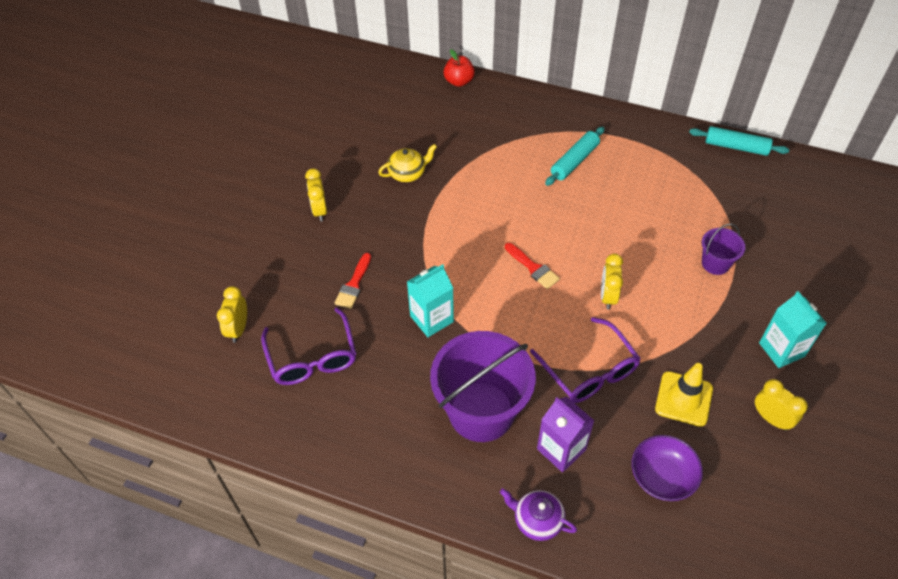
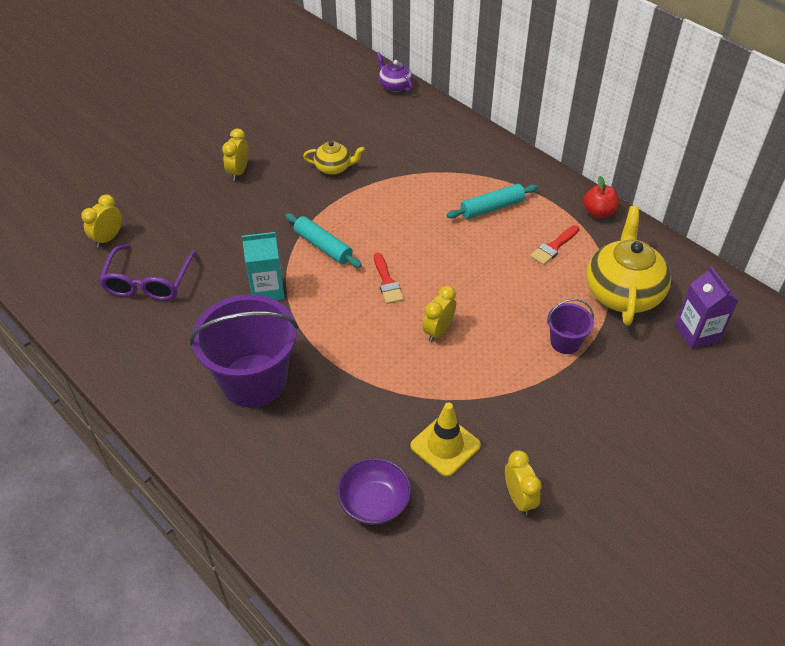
camera: 25 degrees right, 5 degrees down
(354, 284) = (223, 239): red brush -> red brush (553, 247)
(459, 81) = (434, 109): red apple -> red apple (598, 212)
(537, 520) = (235, 488): purple teapot -> purple teapot (394, 86)
(561, 449) = (300, 440): purple carton -> purple carton (697, 333)
(589, 370) = (374, 386): purple glasses -> none
(730, 199) = (623, 292): none -> yellow teapot
(736, 147) = (664, 248): turquoise rolling pin -> turquoise rolling pin (323, 246)
(781, 349) = (576, 443): turquoise carton -> none

